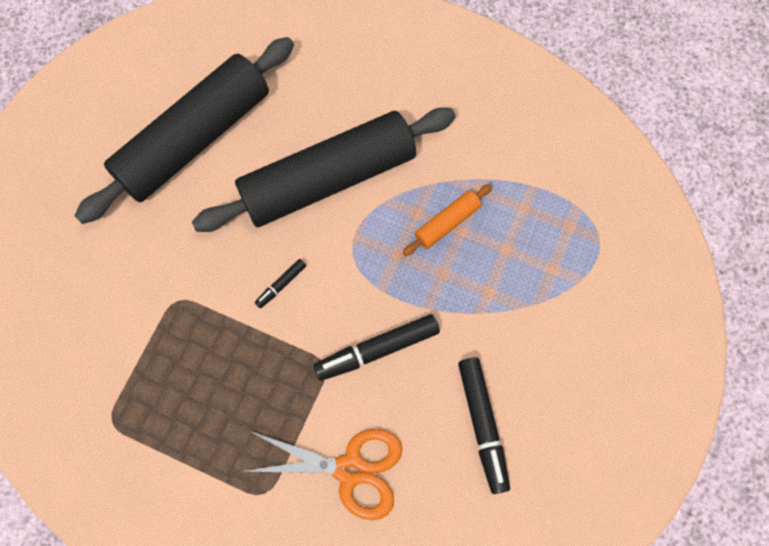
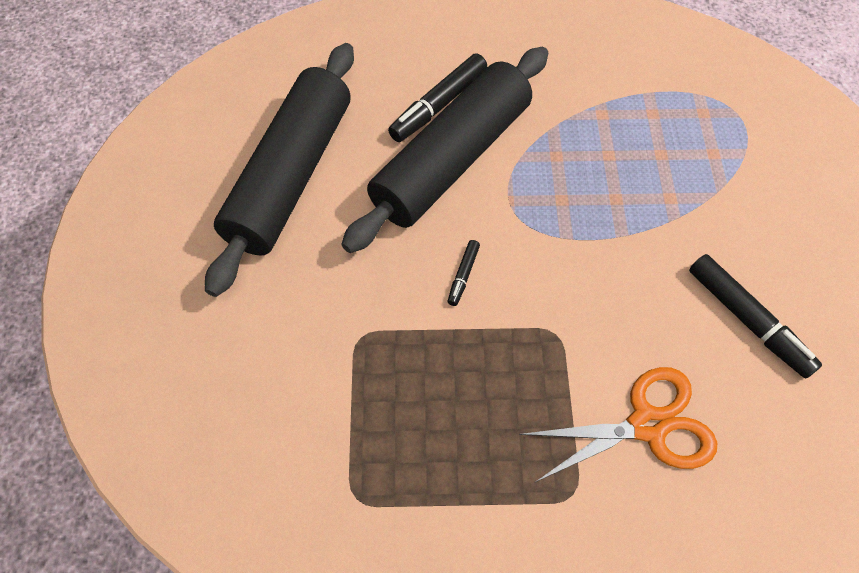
camera: 25 degrees left, 10 degrees down
(377, 350) = (599, 295): black marker -> black marker (438, 105)
(447, 223) = (591, 153): orange rolling pin -> none

